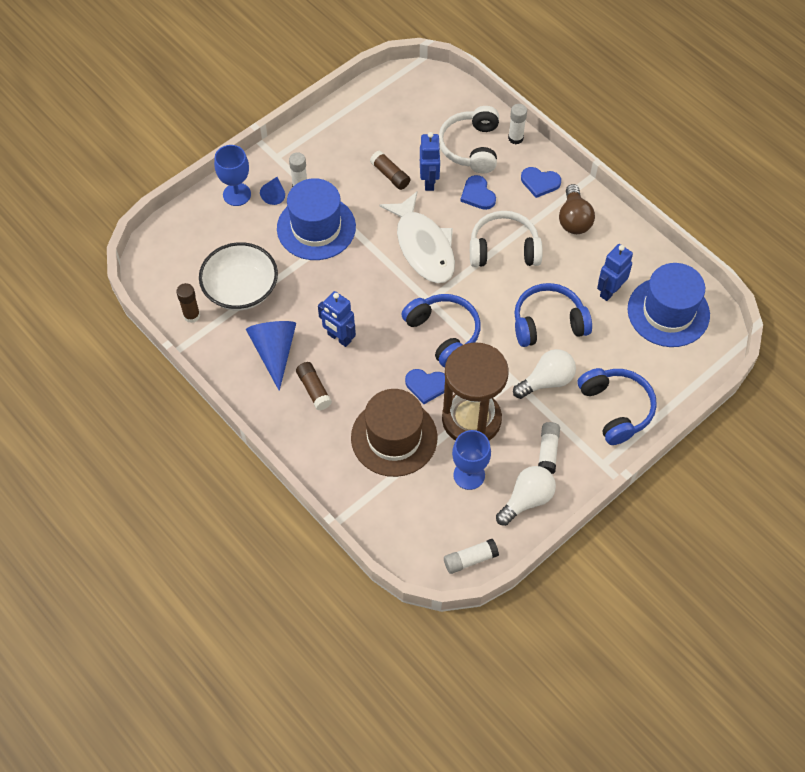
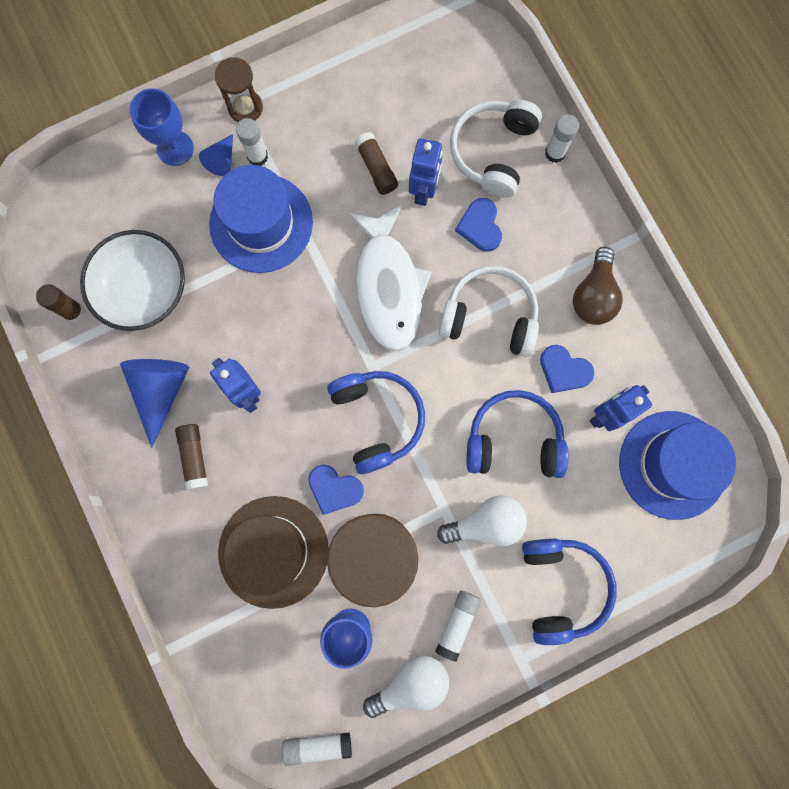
camera: 15 degrees right, 20 degrees up
(281, 158) = (245, 107): none -> brown hourglass
(540, 182) = (566, 229): blue heart -> blue heart (564, 370)

